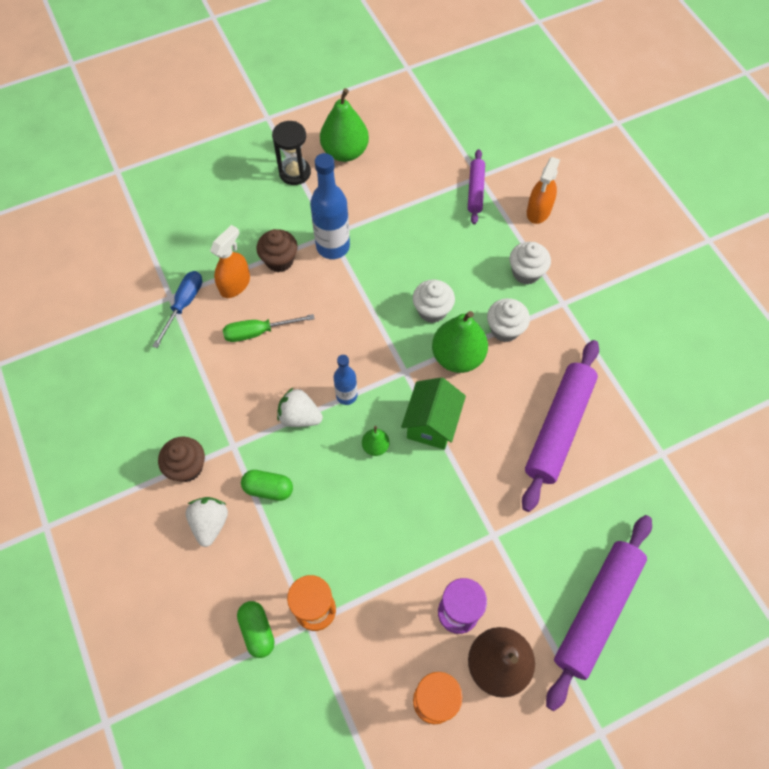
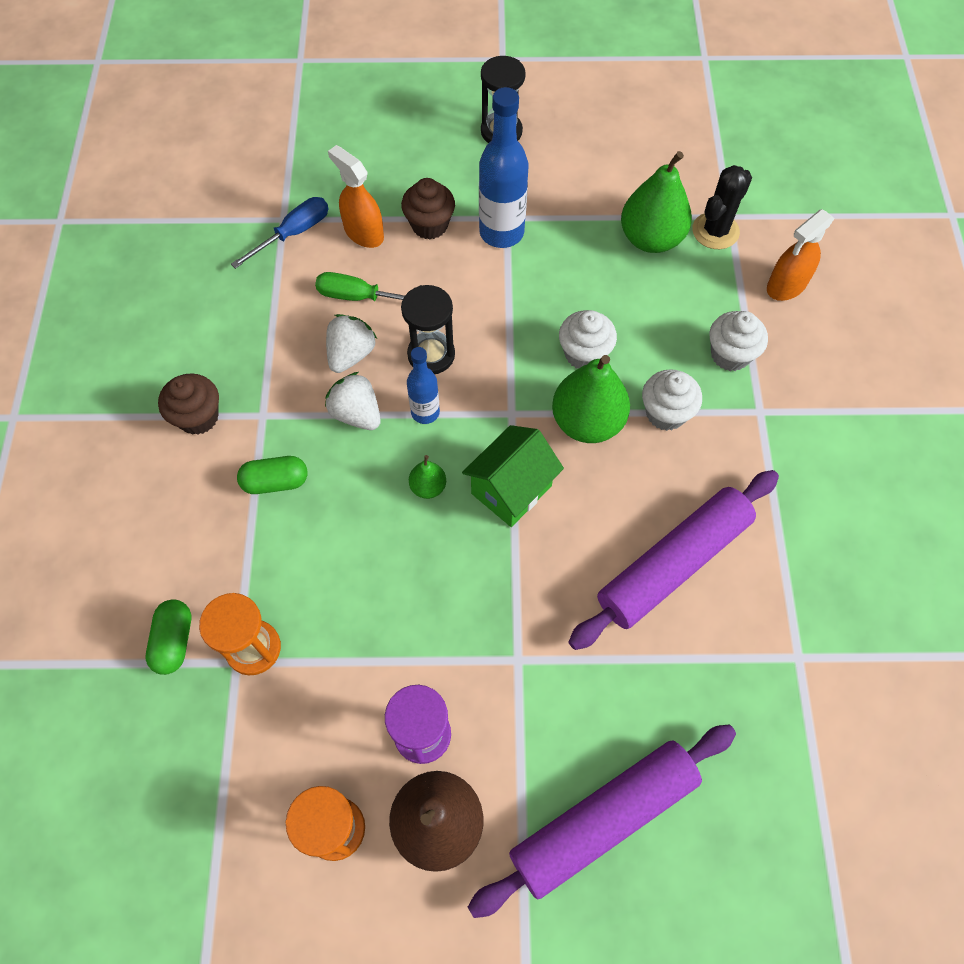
camera: 25 degrees right, 0 degrees up
(210, 523) = (189, 492): white strawberry -> white strawberry (351, 354)
(235, 284) = (363, 233): orange spray bottle -> orange spray bottle turned 105 degrees counterclockwise
(268, 489) = (276, 482): green capsule -> green capsule turned 45 degrees counterclockwise
(329, 353) = (431, 355): none -> black hourglass
(345, 152) = (574, 129): green pear -> green pear (651, 239)
(475, 190) = (715, 231): purple rolling pin -> black cactus

